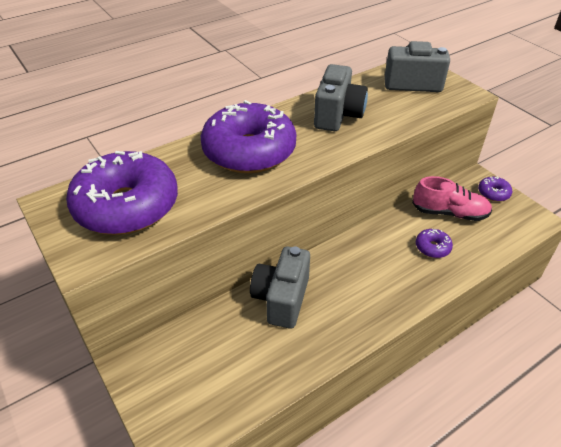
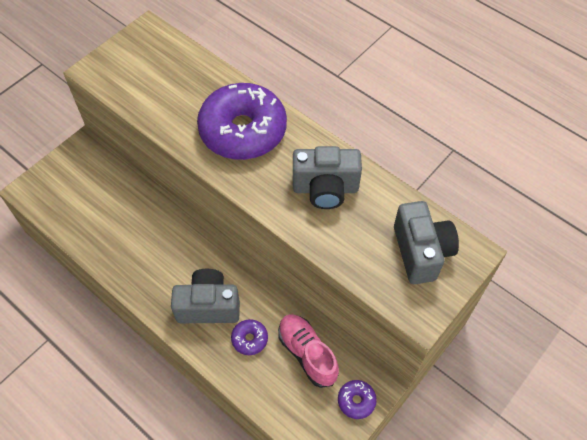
camera: 75 degrees right, 15 degrees up
(127, 206) = (152, 73): purple donut -> none
(281, 299) = (159, 224): grey camera -> grey camera (208, 306)
(449, 213) = (307, 353): pink shoe -> pink shoe turned 150 degrees clockwise

